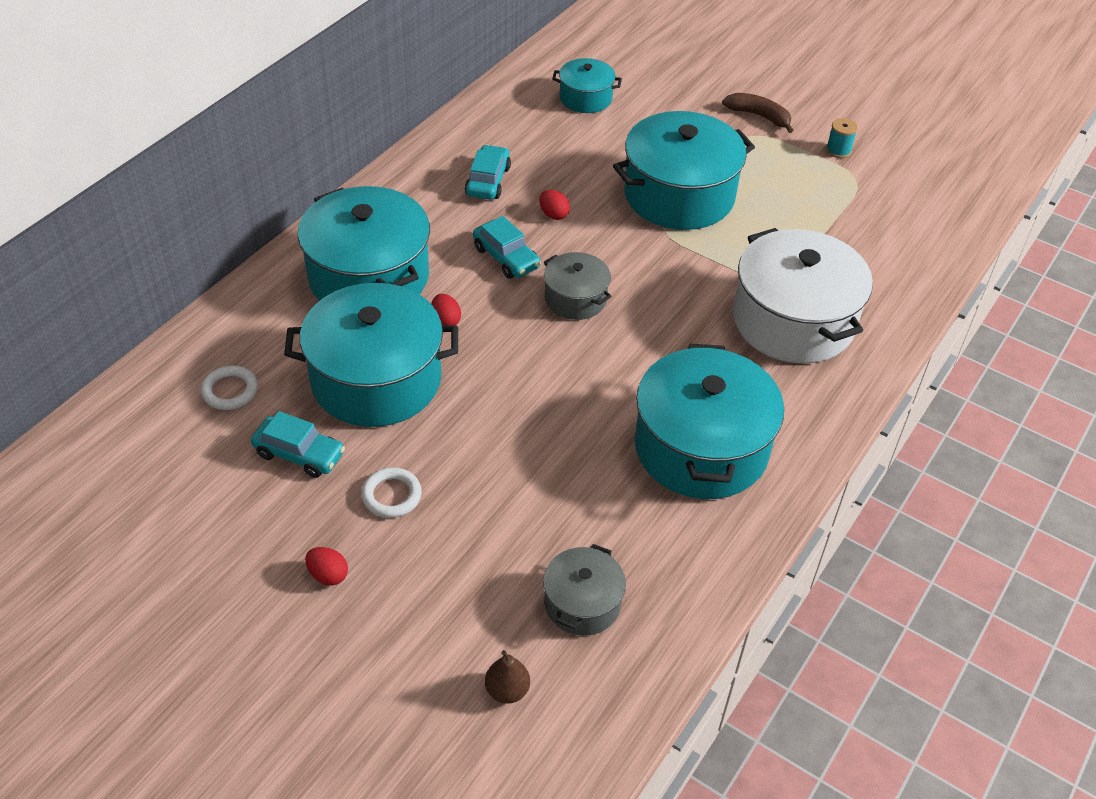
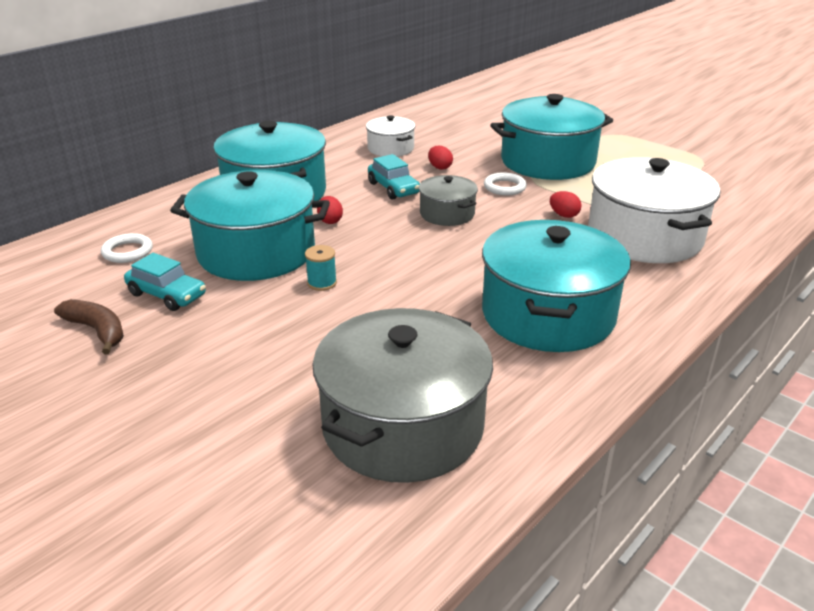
camera: 10 degrees right, 15 degrees down
(328, 575) = (152, 382): red egg -> red egg (564, 215)
(391, 495) = (239, 328): white ring -> white ring (504, 187)
(488, 181) = (390, 148): turquoise car -> white pot
(507, 690) = (300, 496): brown pear -> none
(582, 603) = (403, 426): grey pot -> grey pot, size x1.95
(585, 98) = (479, 112): turquoise pot -> none
(759, 116) = (619, 125): brown banana -> brown banana (97, 331)
(838, 150) = (687, 144): turquoise spool -> turquoise spool (322, 283)

